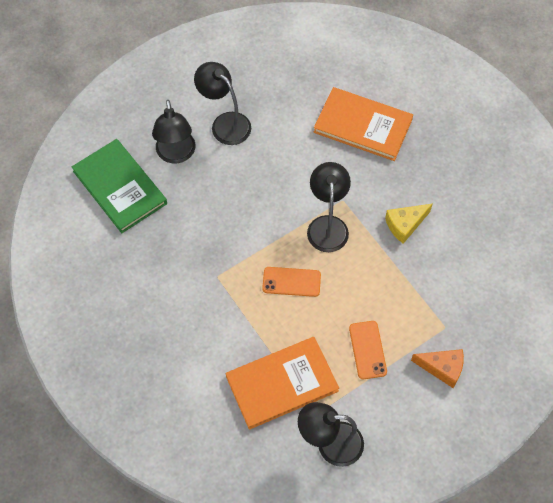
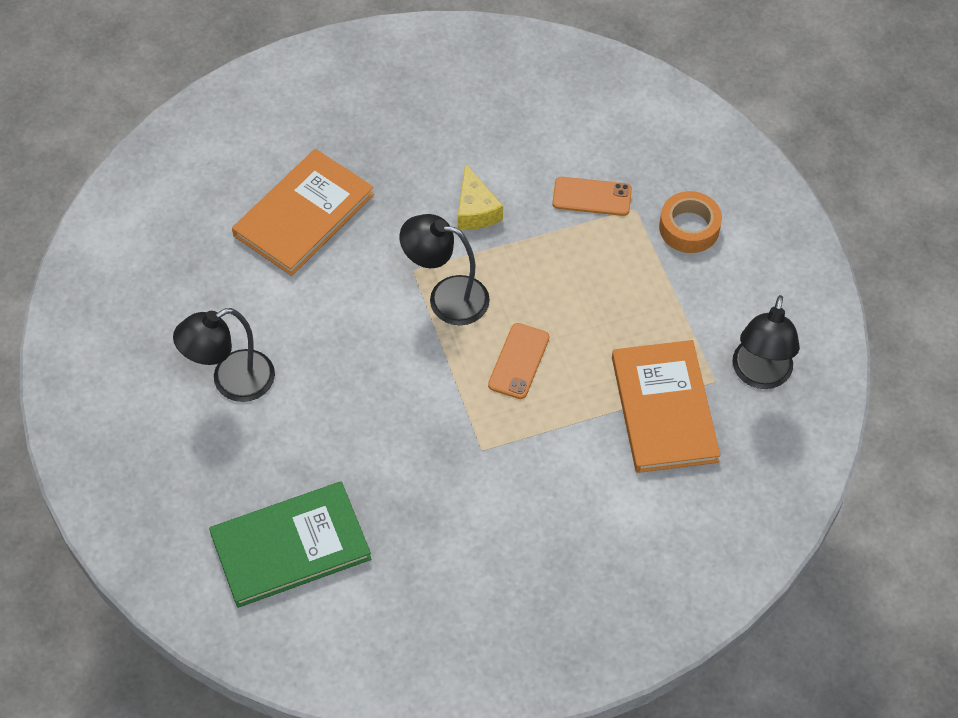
camera: 75 degrees left, 5 degrees down
(176, 154) = (261, 458): black lamp -> none
(367, 350) = (642, 300): orange phone -> orange phone (592, 197)
(442, 368) = (689, 228): orange cheese -> orange tape

